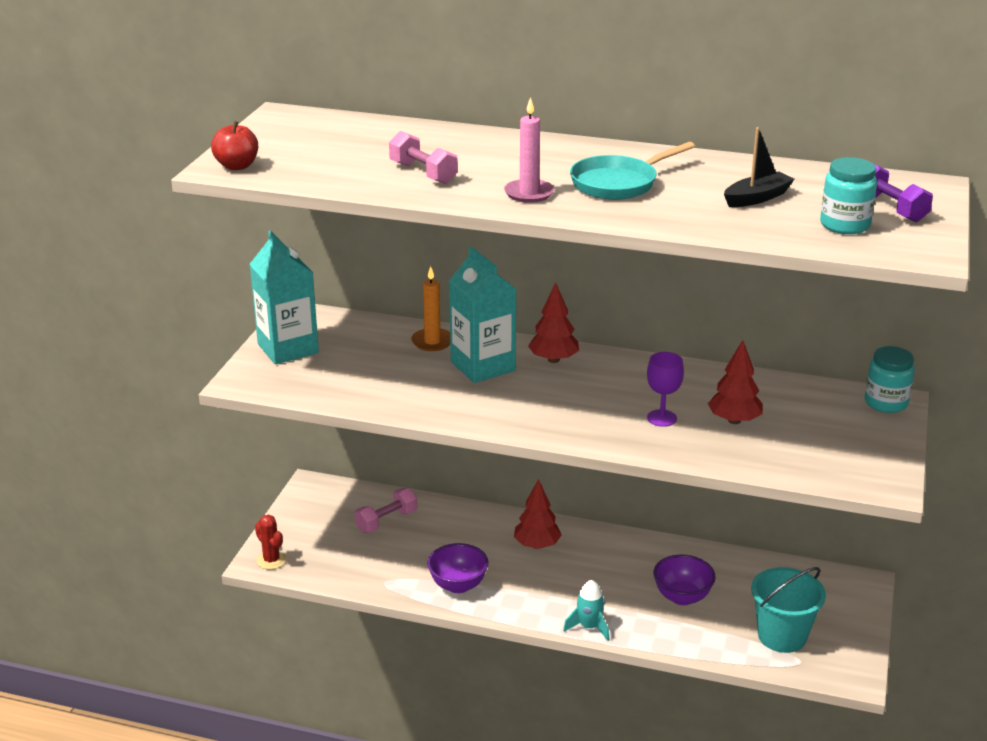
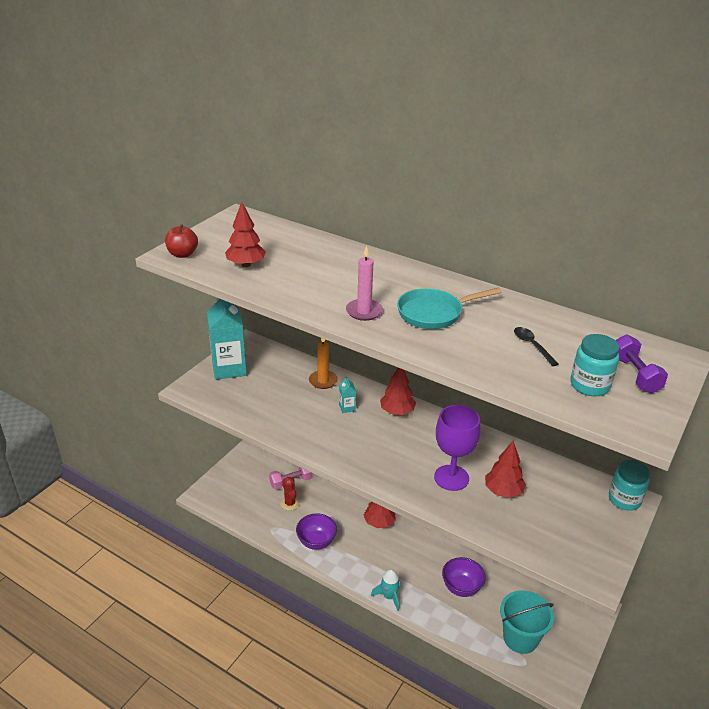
camera: 15 degrees right, 5 degrees up
(271, 560) = (209, 495): red cactus -> red cactus (290, 503)
(335, 166) = (246, 264): none -> red tree
(423, 173) = (301, 280): pink dumbbell -> none
(482, 366) = (347, 408): turquoise carton -> turquoise carton, size x0.41
(662, 418) = (451, 478): purple goblet -> purple goblet, size x1.62
(757, 198) = (532, 345): black boat -> black spoon

